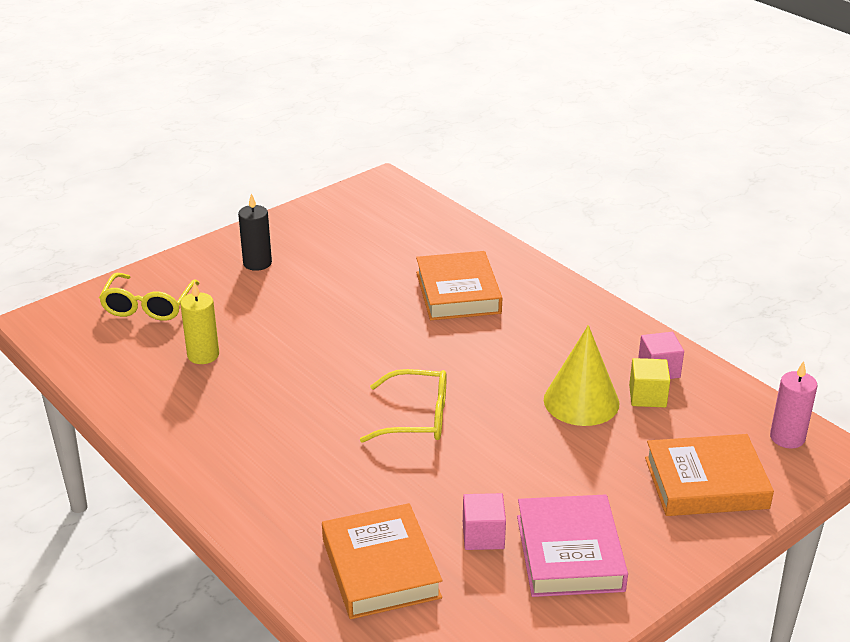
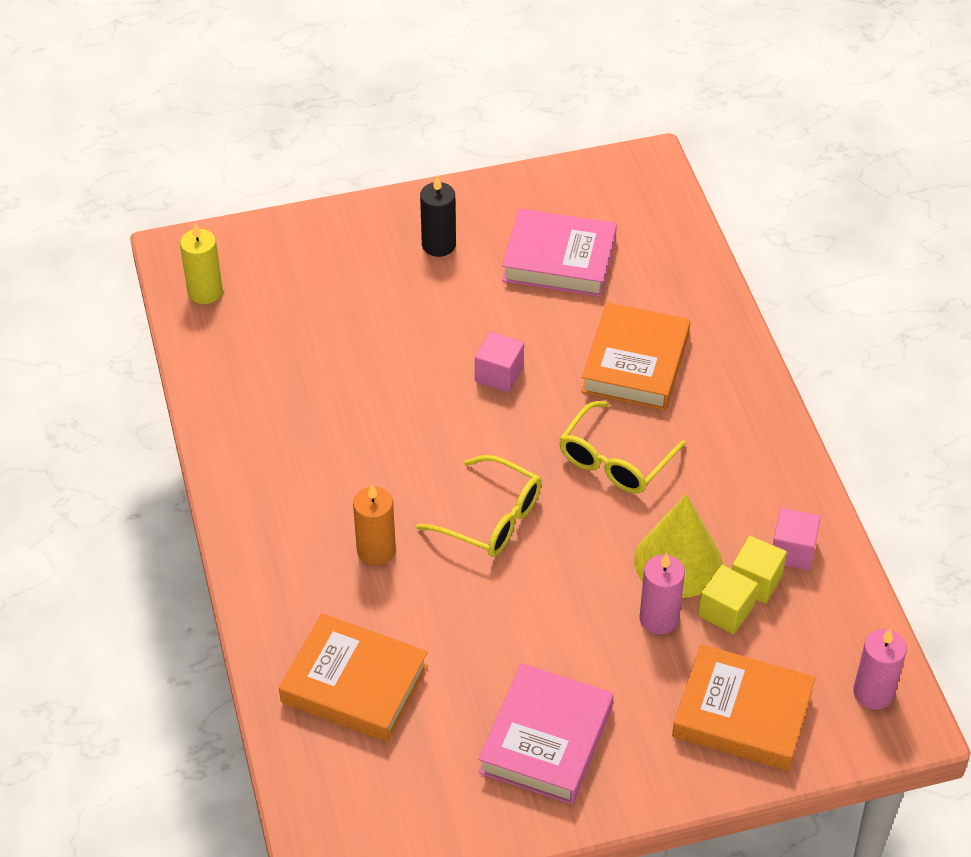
camera: 25 degrees right, 15 degrees up
(148, 306) = (294, 269): yellow glasses -> yellow glasses (615, 461)
(203, 355) = (318, 357): yellow candle -> yellow candle (205, 292)
(336, 467) = (376, 550): none -> orange candle
(357, 249) = (559, 260): none -> pink book
(381, 568) = (354, 684): orange book -> orange book turned 75 degrees counterclockwise
(483, 535) = (473, 686): pink cube -> pink cube (499, 374)
(595, 441) = (659, 618): none -> pink candle
(641, 421) = (725, 611): none -> yellow cube

